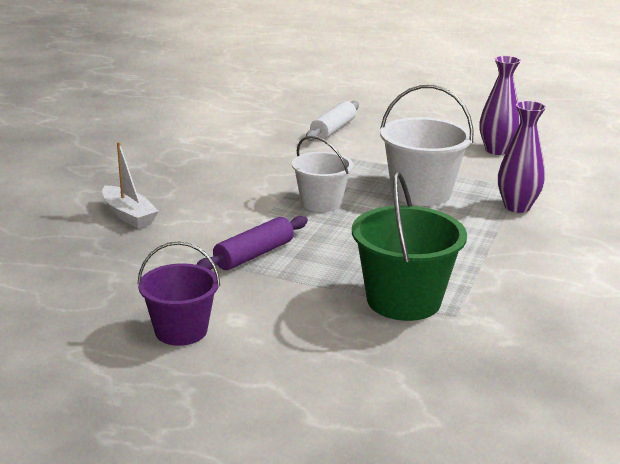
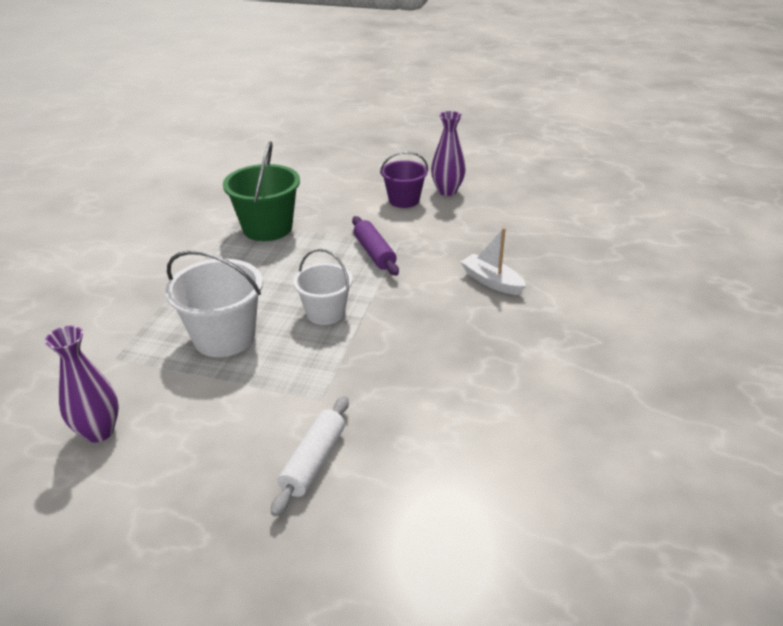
camera: 175 degrees right, 10 degrees up
(254, 255) = (374, 253): purple rolling pin -> purple rolling pin turned 60 degrees counterclockwise
(517, 207) = (135, 326): purple vase -> purple vase (447, 191)

